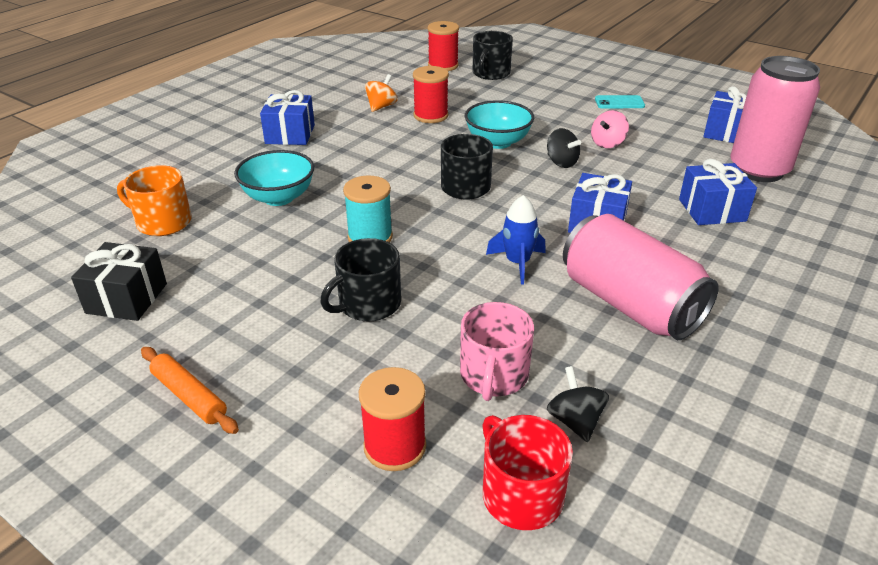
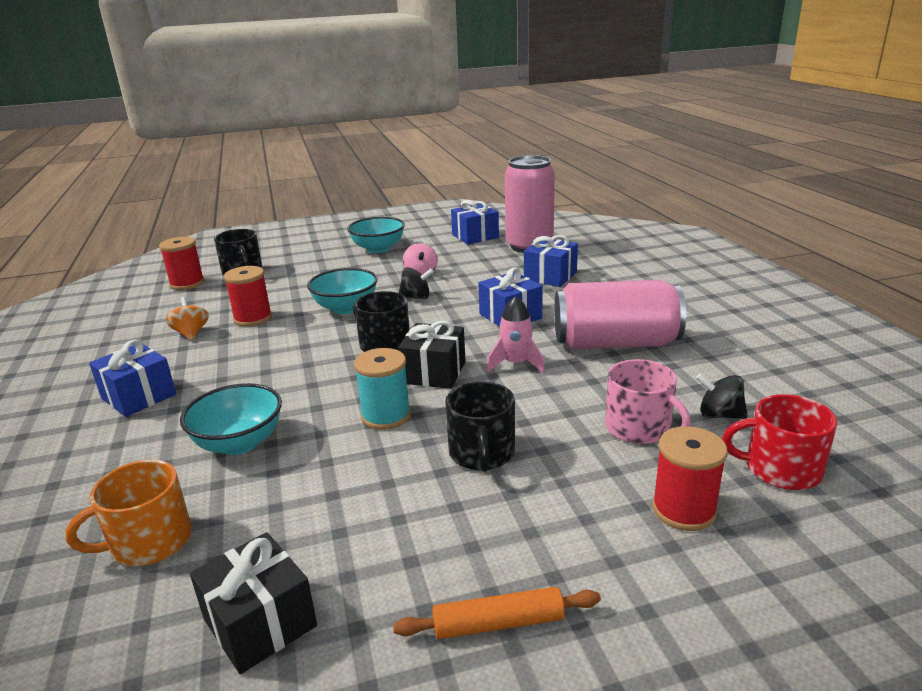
camera: 50 degrees left, 10 degrees down
(453, 229) = (434, 372): none -> black gift
(517, 263) = (516, 364): blue rocket -> pink rocket
(619, 102) = (378, 249): turquoise phone -> turquoise bowl

